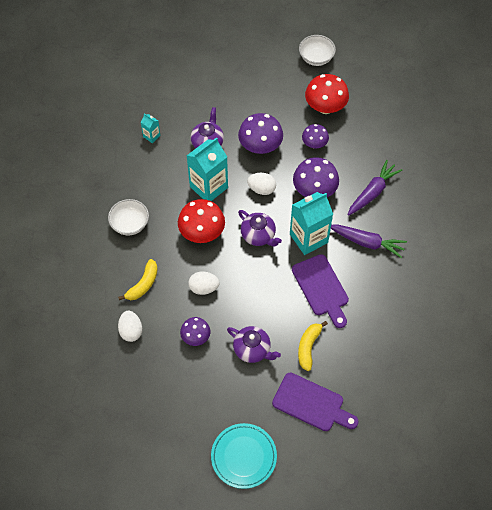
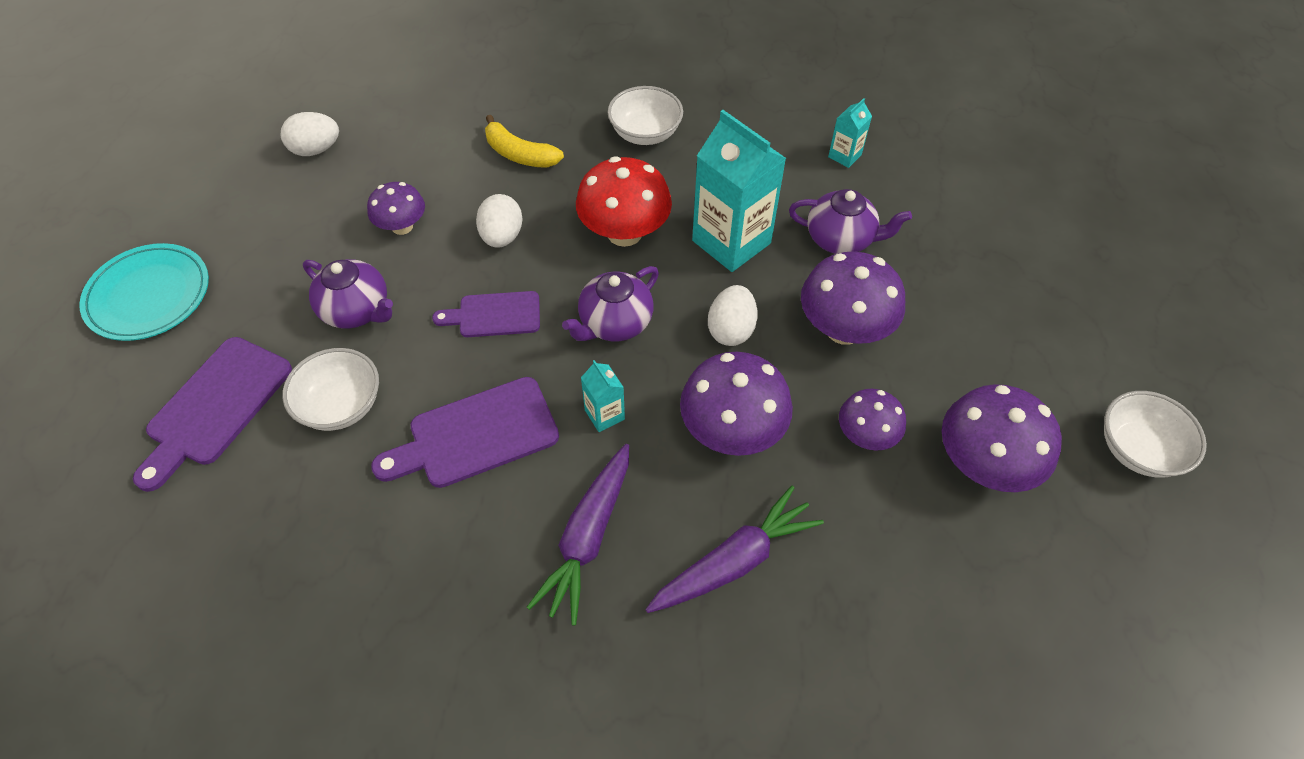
camera: 90 degrees right, 5 degrees down
(131, 331) = (431, 142): white egg -> white egg (316, 150)
(252, 350) = (357, 310): purple teapot -> purple teapot turned 90 degrees counterclockwise
(254, 287) = (494, 315): none -> purple cutting board
(308, 238) = (604, 414): turquoise carton -> turquoise carton, size x0.46
(308, 347) = (341, 405): yellow banana -> white bowl
(325, 107) = (983, 464): red mushroom -> purple mushroom
(372, 192) = (734, 561): purple carrot -> purple carrot turned 75 degrees counterclockwise

